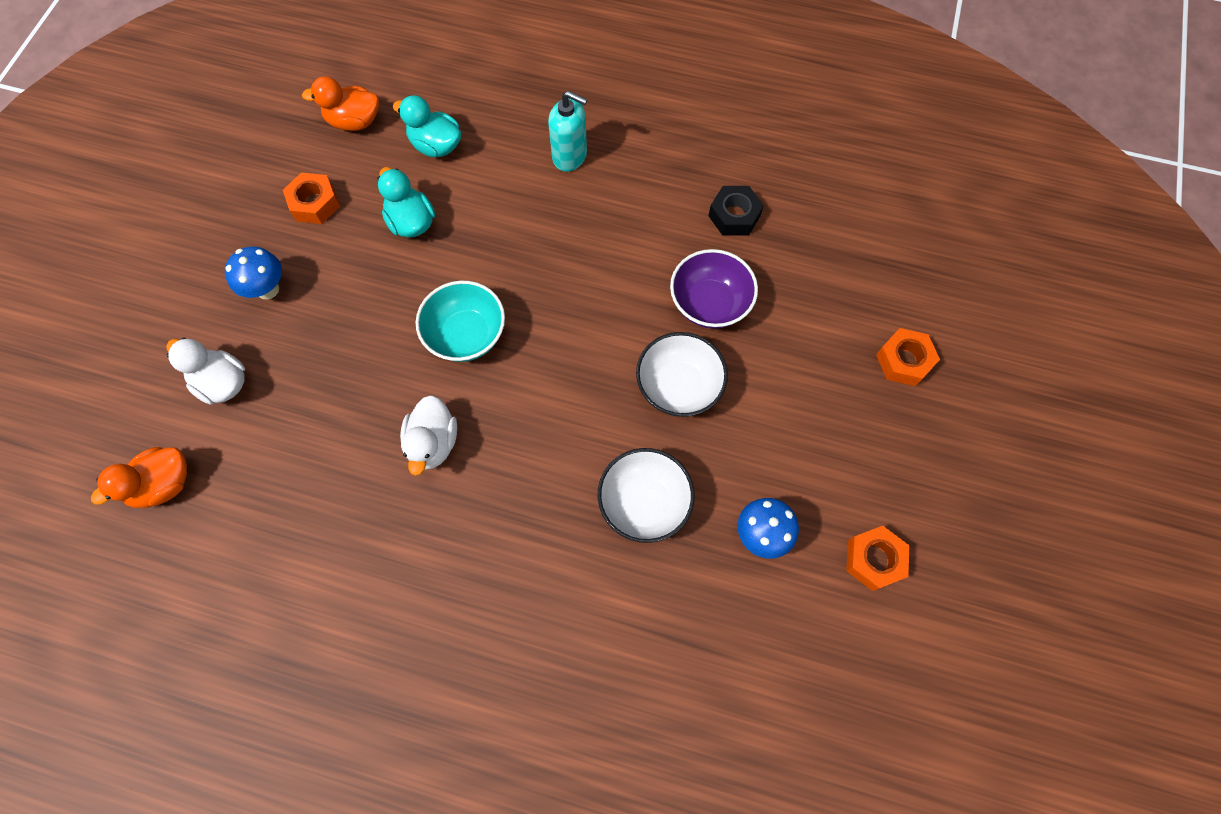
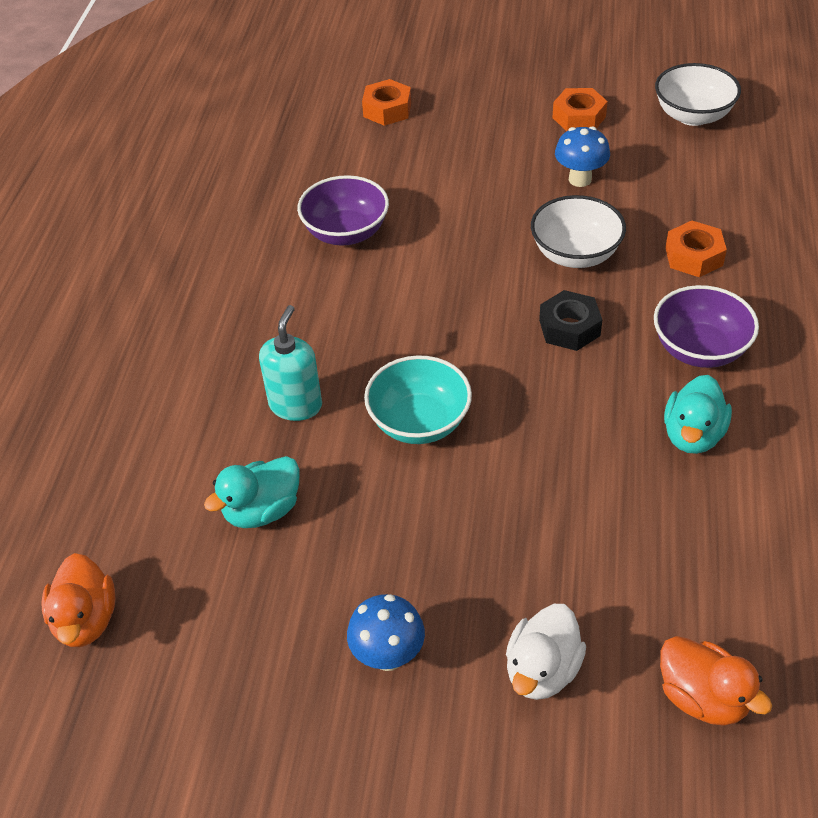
camera: 95 degrees left, 20 degrees down
(315, 203) = (237, 634): orange nut -> orange nut (693, 256)
(433, 443) = (561, 426): white duck -> none
(436, 145) = (134, 509): turquoise duck -> turquoise duck (692, 435)
(492, 587) = (699, 349): none -> purple bowl
(570, 156) = (153, 368): turquoise soap dispenser -> turquoise soap dispenser (296, 405)
(678, 387) = (446, 244): white bowl -> white bowl (693, 115)
(734, 216) = (235, 225): black nut -> black nut (569, 328)

